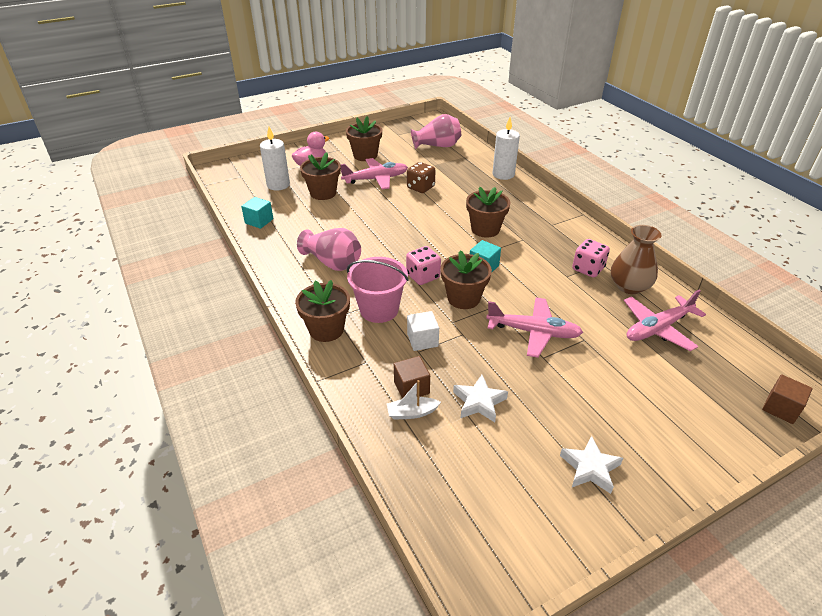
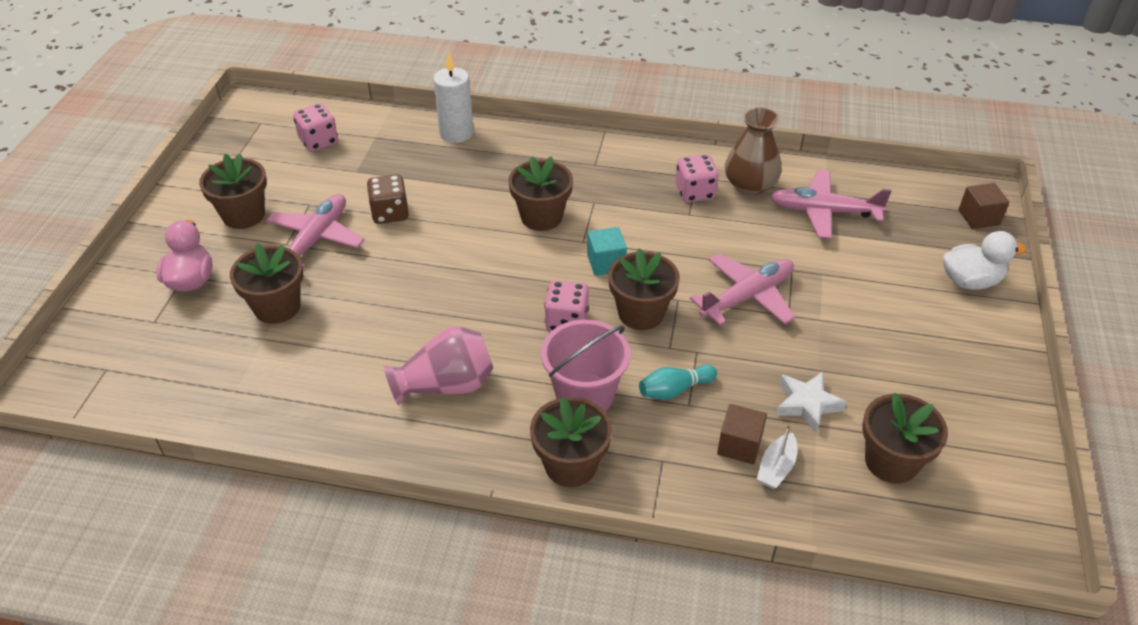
camera: 50 degrees left, 5 degrees up
(259, 221) = (256, 409): turquoise cube -> none
(278, 185) = (190, 341): white candle -> none
(422, 340) = (674, 390): white cube -> turquoise bowling pin
(437, 146) = (319, 141): pink vase -> pink dice
(478, 468) = (891, 461): none -> brown flower pot
(590, 468) = (951, 382): white star -> none
(658, 328) = (824, 212): pink plane -> pink plane turned 90 degrees clockwise
(706, 433) = (970, 281): none -> white duck

